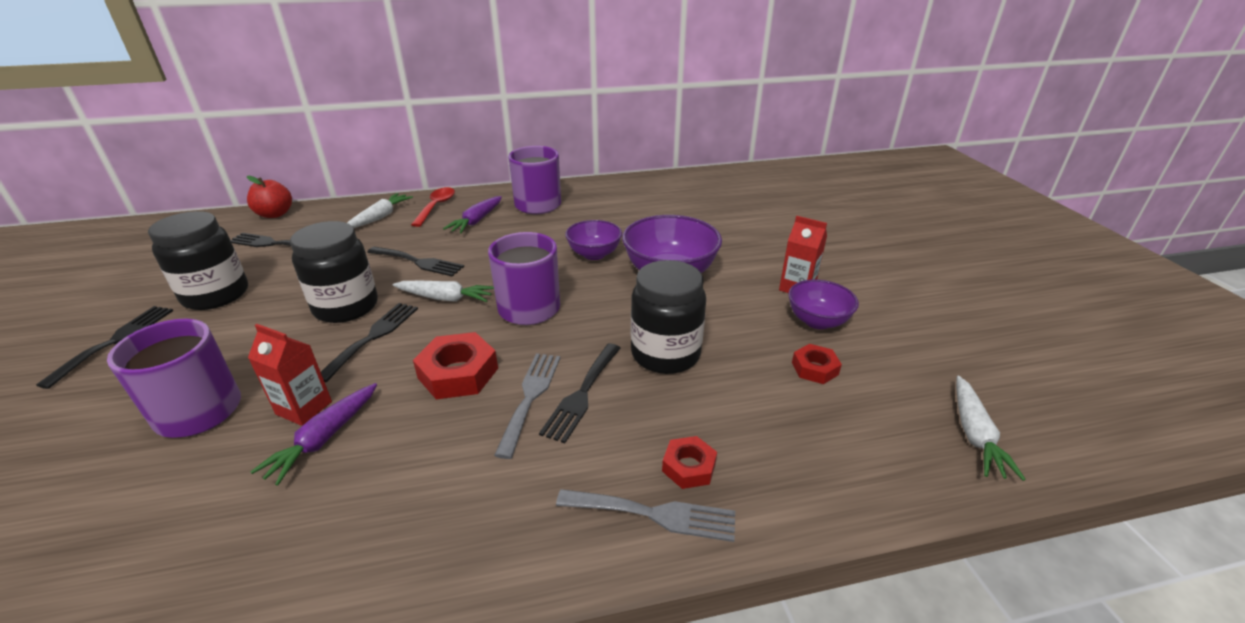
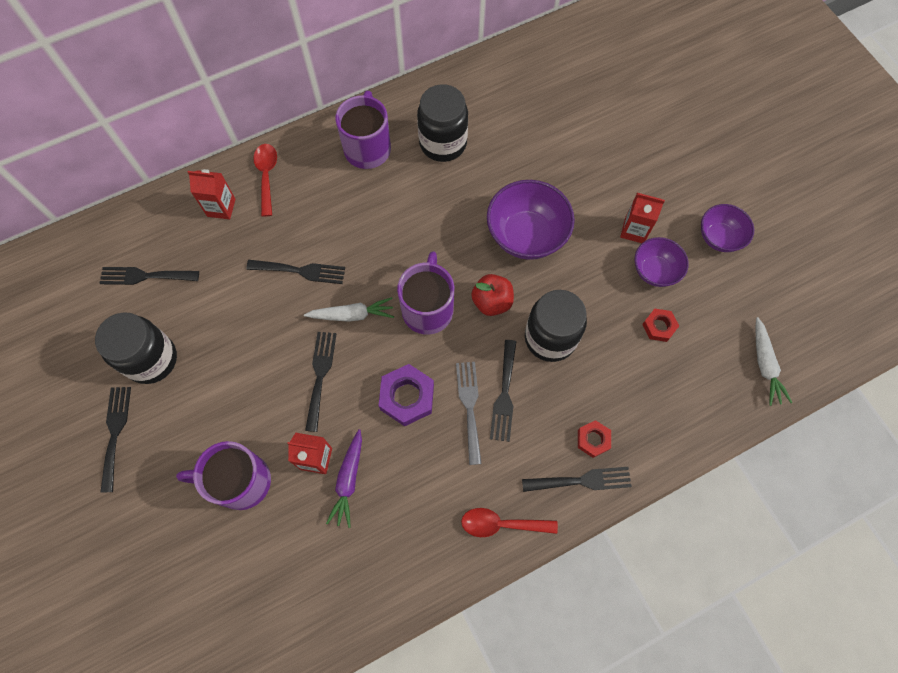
camera: 15 degrees left, 35 degrees up
(275, 214) = (110, 227): red apple -> red apple (492, 302)
(346, 307) = (275, 346): black jar -> black jar (443, 143)
(380, 217) = (221, 207): white carrot -> red carton
(458, 373) = (407, 397): red nut -> purple nut
(476, 221) = (320, 192): purple carrot -> none
(501, 543) = (501, 524): none -> red spoon
(594, 254) = (452, 221): purple bowl -> purple bowl (719, 237)
(654, 514) = (582, 480): grey fork -> black fork

